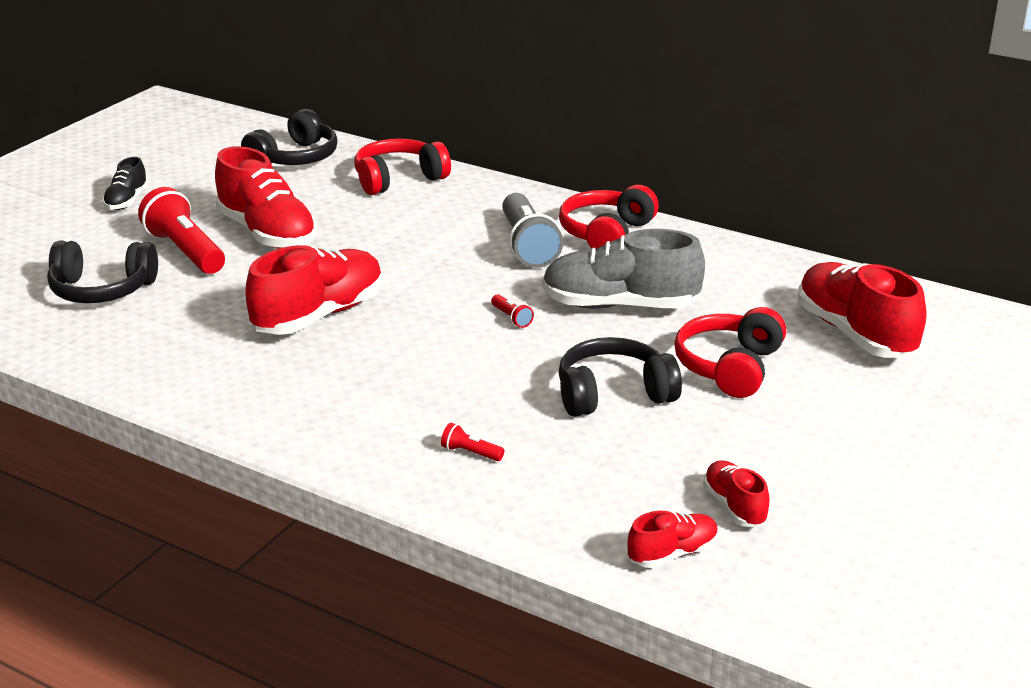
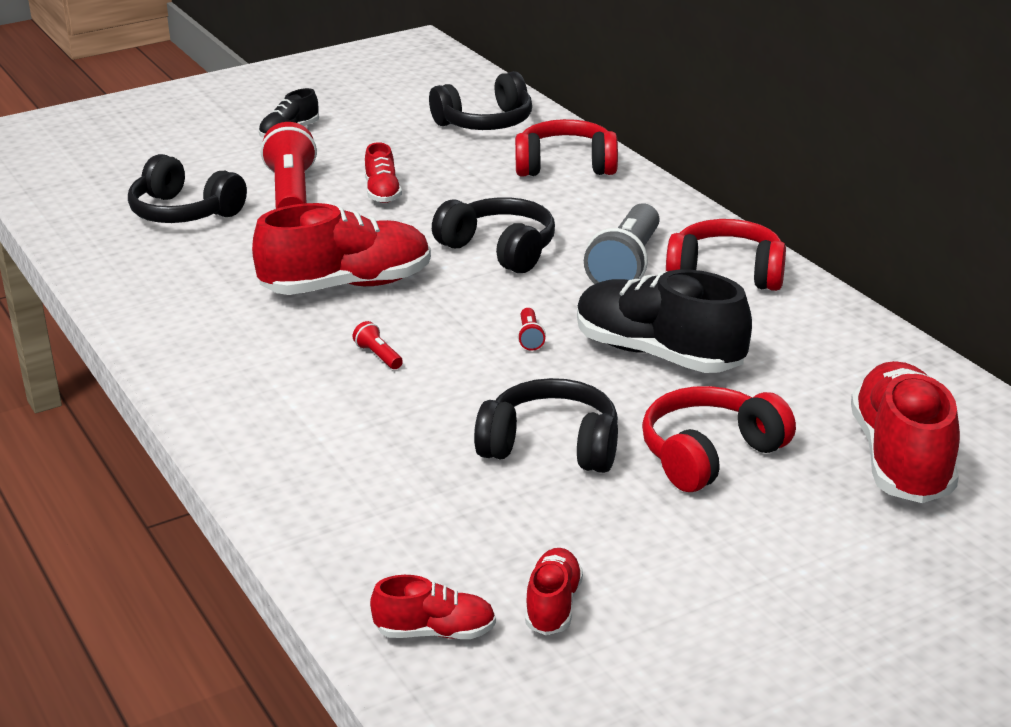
camera: 30 degrees right, 0 degrees up
(267, 233) = (382, 193): red shoe -> red shoe, size x0.51
(415, 256) = (499, 249): none -> black headphones
(470, 453) = (346, 463): red flashlight -> red flashlight (378, 356)
(606, 234) = (726, 273): red headphones -> red headphones turned 45 degrees clockwise
(619, 305) = (658, 354): grey shoe -> black shoe

